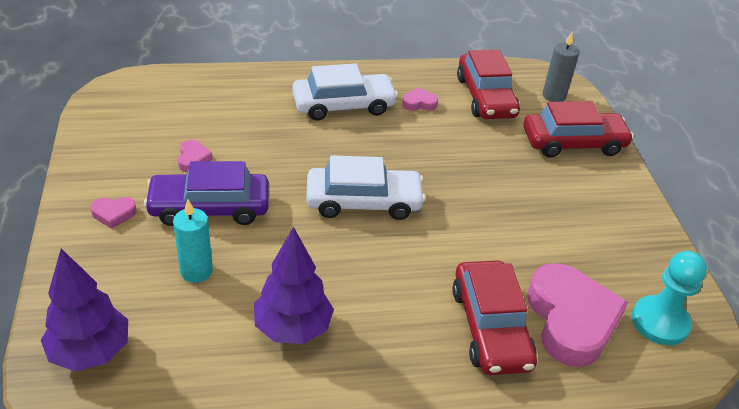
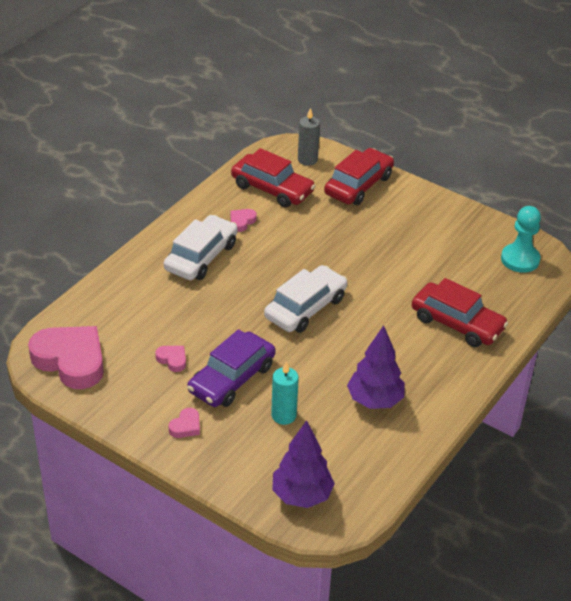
camera: 45 degrees left, 0 degrees up
(571, 320) = (484, 290): pink heart -> pink heart (71, 361)

